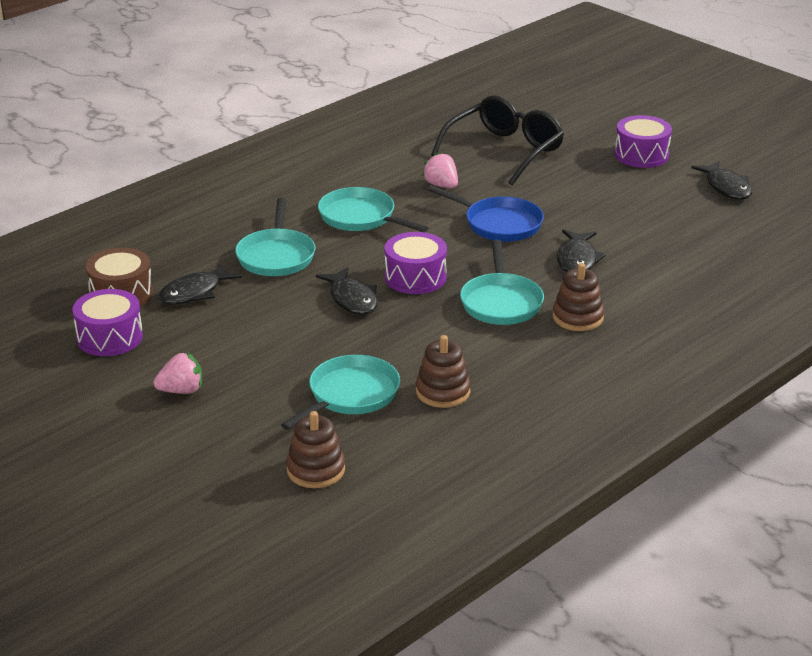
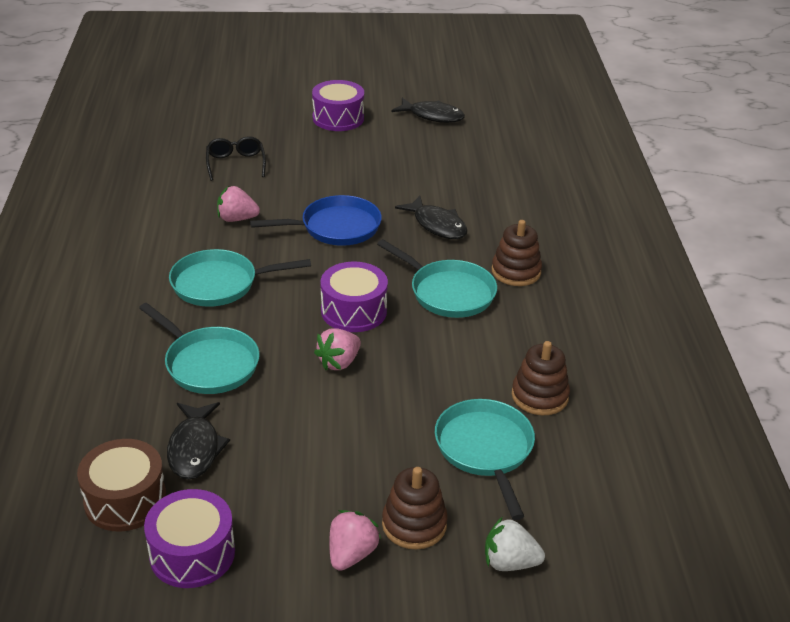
camera: 50 degrees left, 5 degrees up
(254, 452) = (509, 562): none -> white strawberry
(316, 470) = (578, 538): brown stacking toy -> brown stacking toy (414, 524)
(352, 299) = (339, 362): black fish -> pink strawberry
(504, 151) = (236, 164): black glasses -> black glasses, size x0.52

